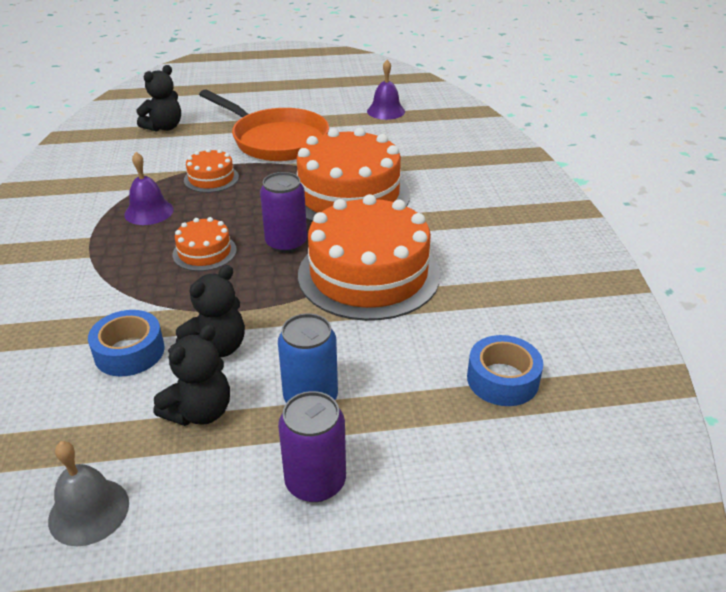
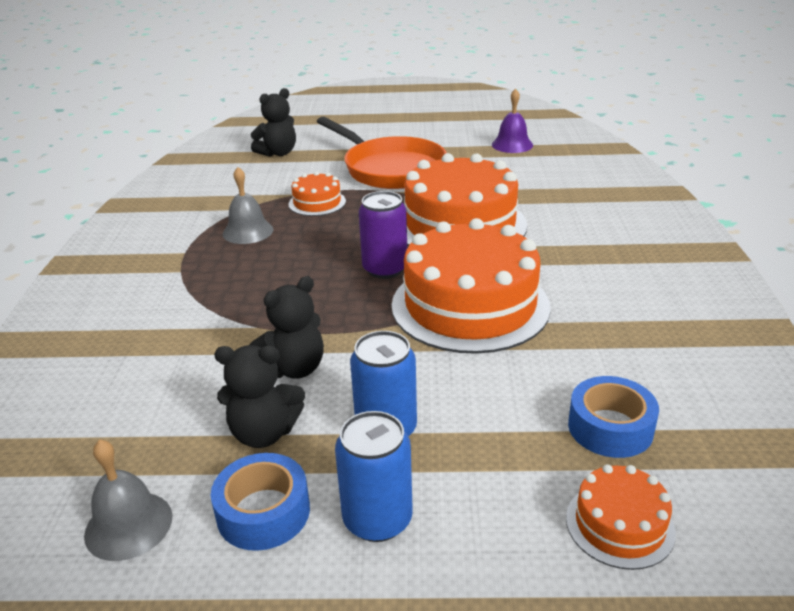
camera: 10 degrees right, 5 degrees down
(129, 352) = (202, 366): blue tape -> blue tape (263, 512)
(149, 212) = (248, 231): purple bell -> grey bell
(200, 412) = (264, 433): black teddy bear -> black teddy bear turned 45 degrees clockwise
(204, 252) = (297, 273): orange cake -> orange cake (619, 524)
(315, 482) = (377, 519): purple can -> blue can

